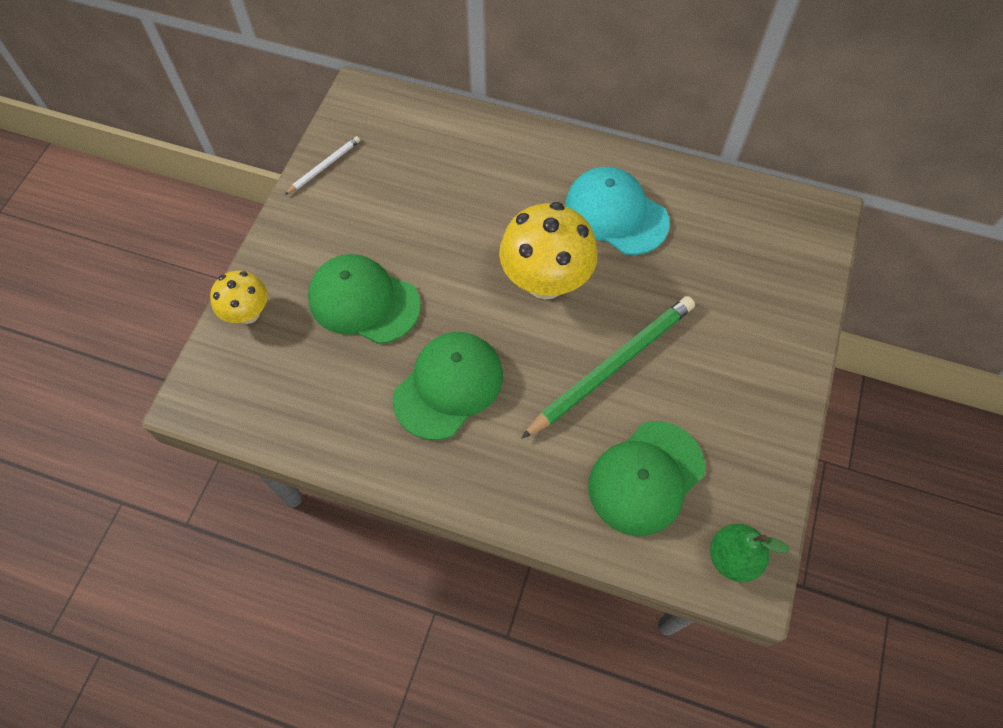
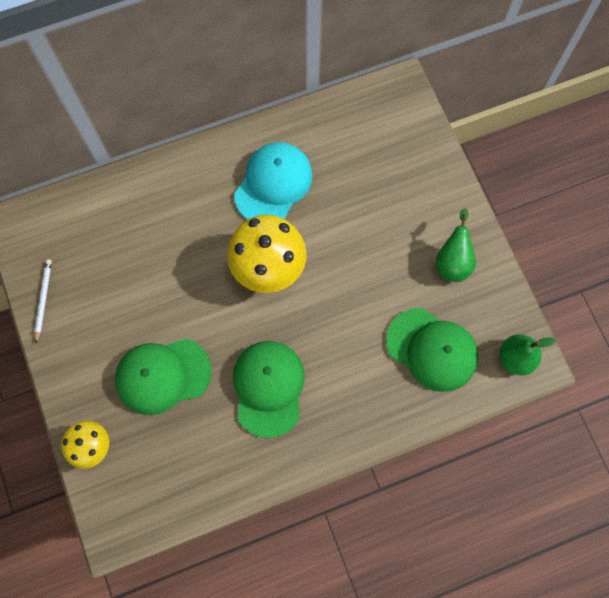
camera: 40 degrees left, 10 degrees up
(612, 366) = (356, 294): green pencil -> none
(616, 214) = (273, 184): turquoise cap -> turquoise cap turned 120 degrees clockwise
(646, 477) = (432, 349): green cap -> green cap turned 60 degrees counterclockwise
(742, 410) = (453, 261): none -> green pear

